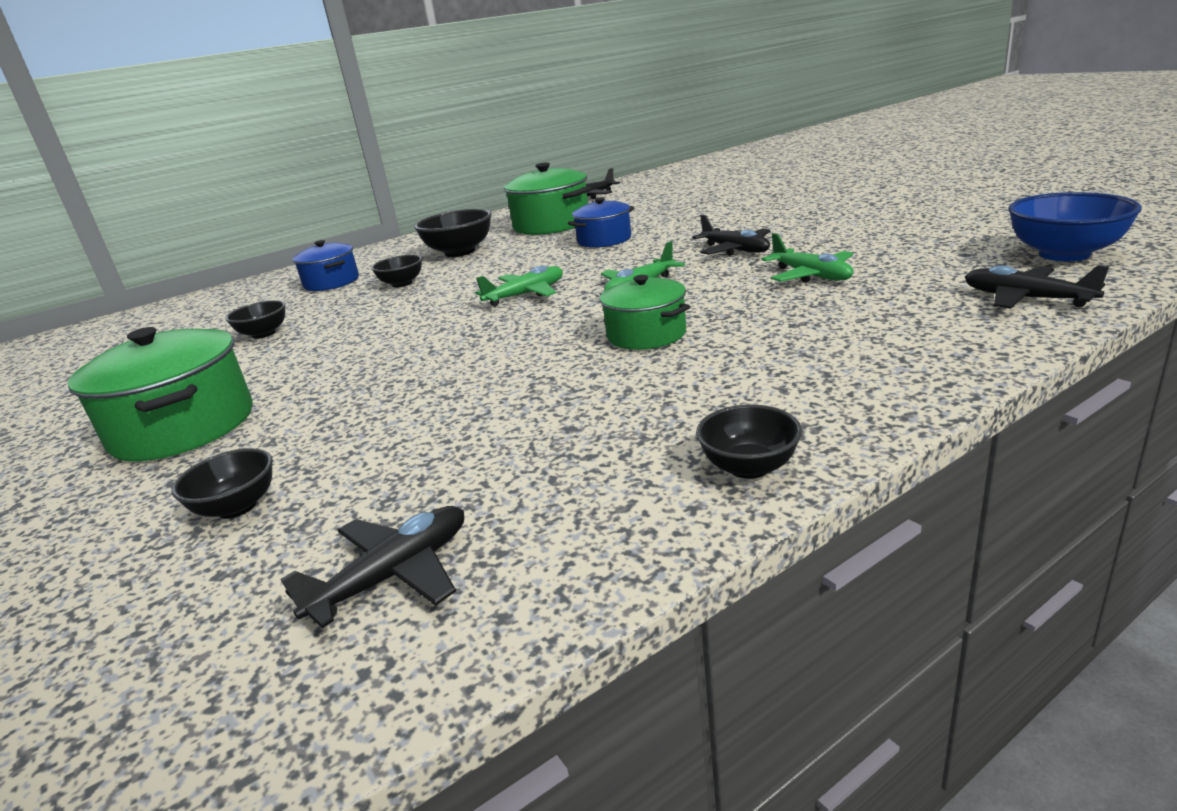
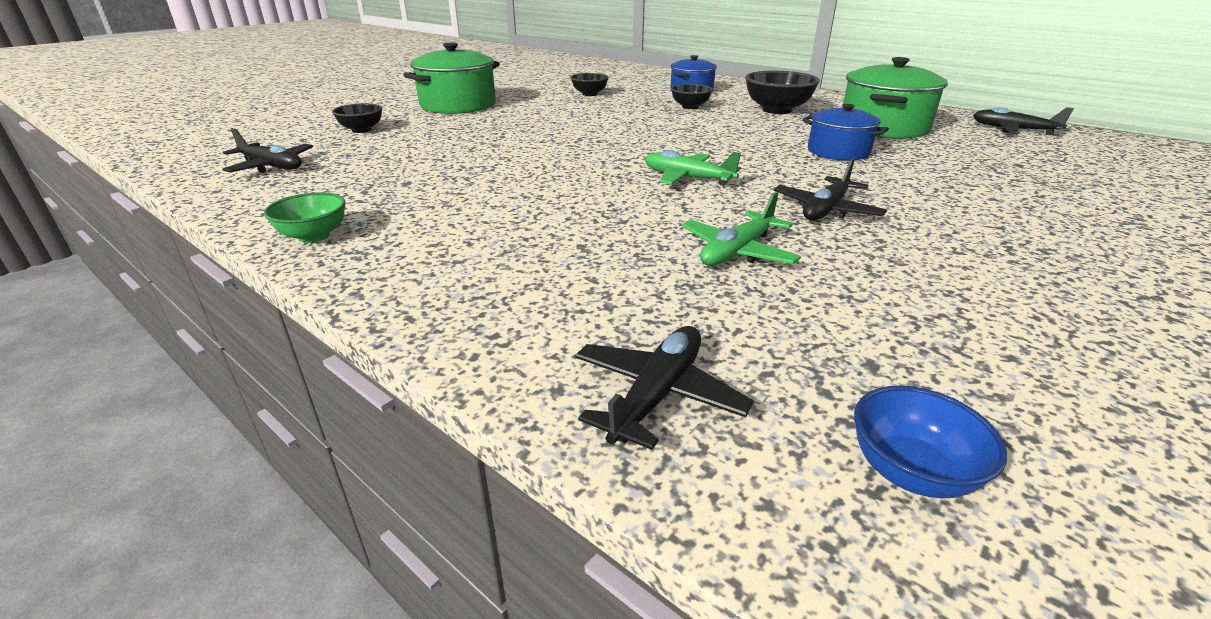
camera: 70 degrees right, 5 degrees up
(526, 295) = (666, 143): green plane -> none
(646, 334) = (566, 189): green pot -> none
(749, 467) = (314, 236): black bowl -> green bowl
(1064, 254) = (910, 472): blue bowl -> blue bowl, size x0.60

